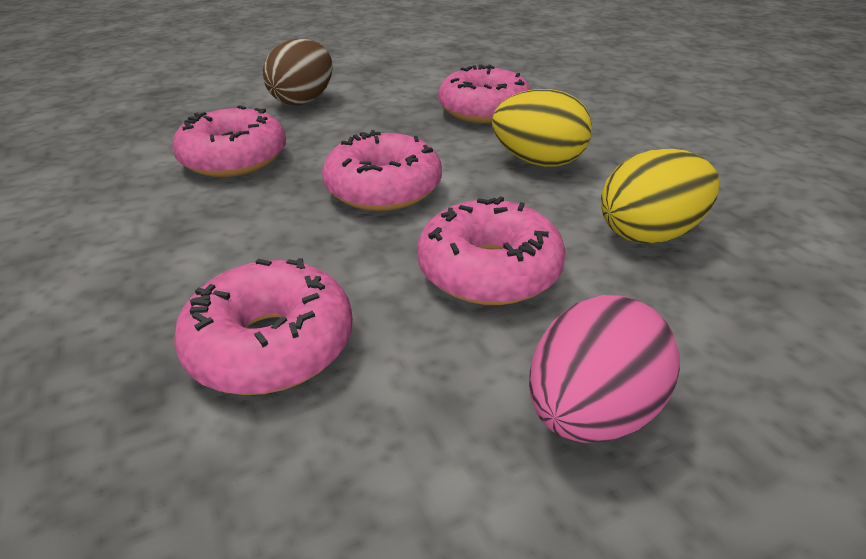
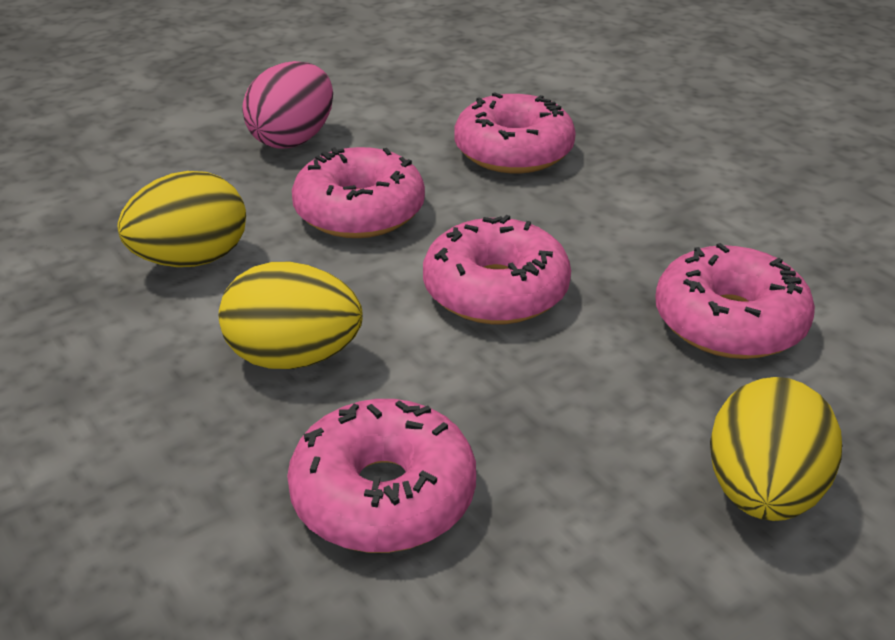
camera: 170 degrees right, 0 degrees up
(303, 101) = (762, 493): brown egg -> yellow egg

